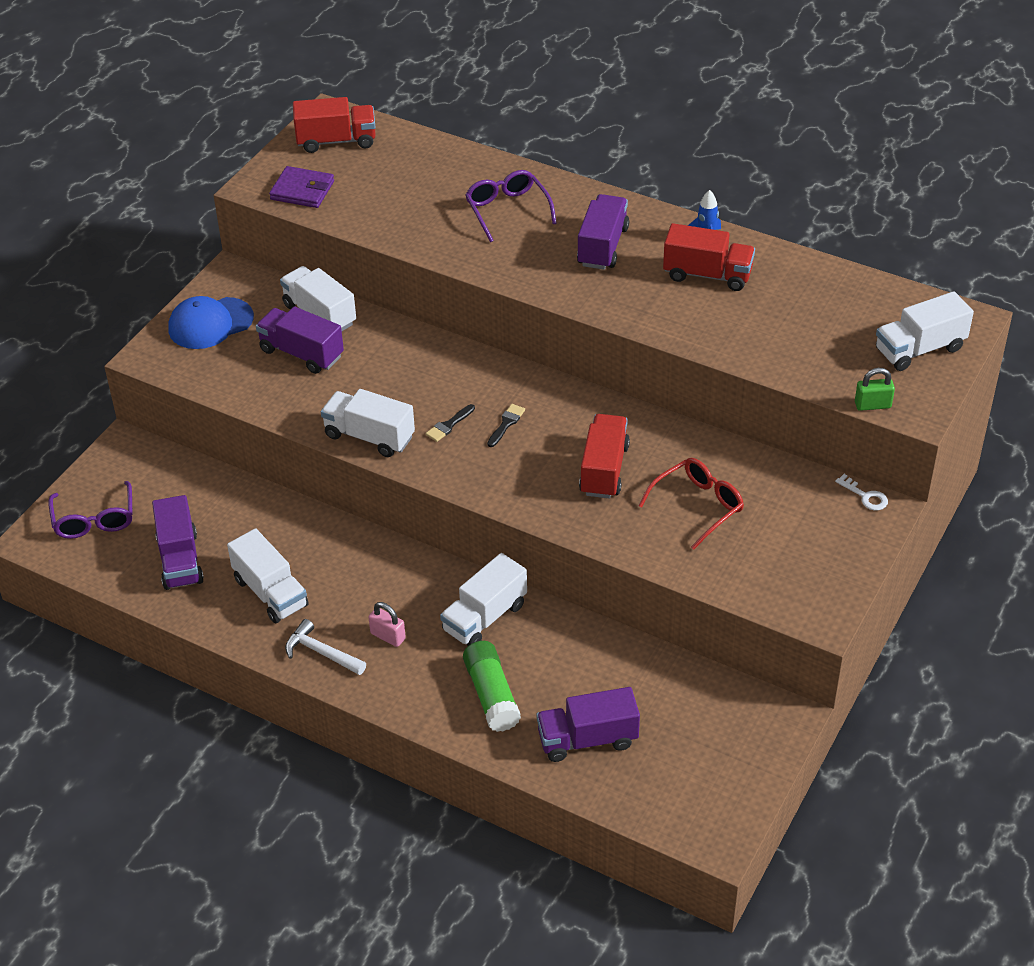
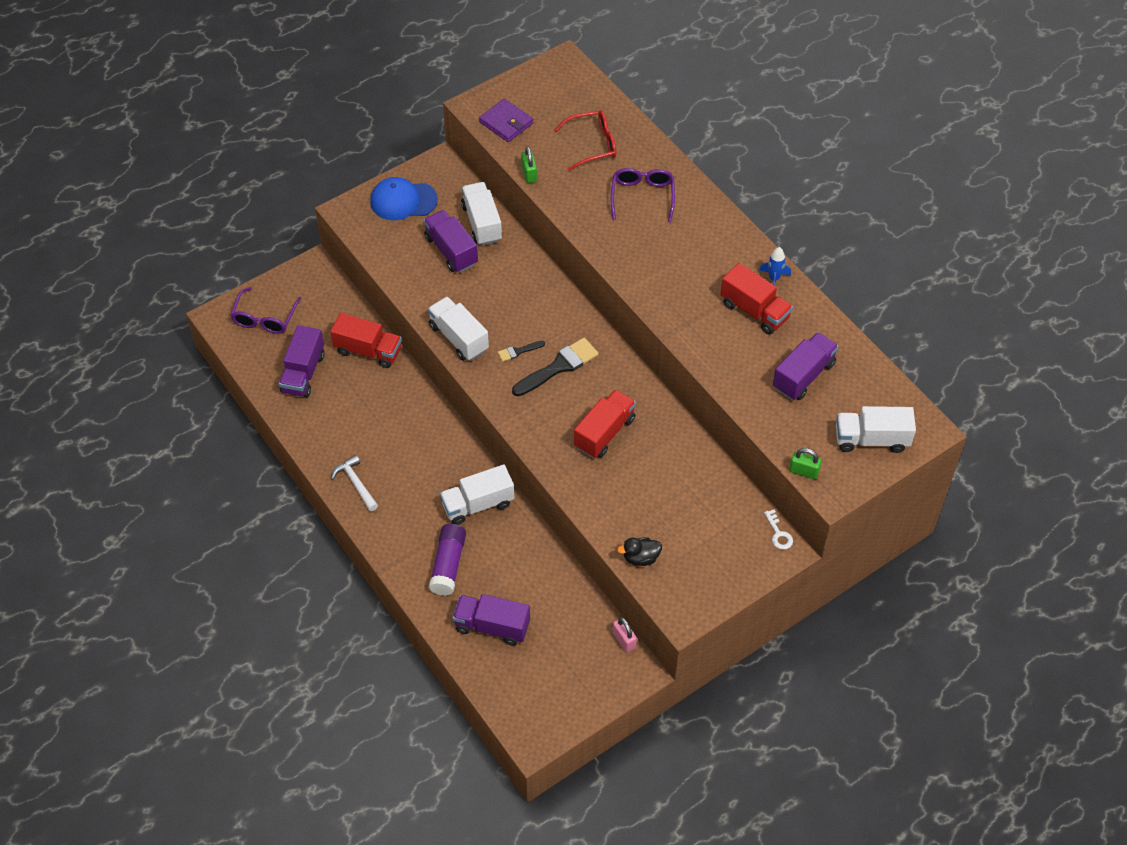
camera: 25 degrees right, 10 degrees up
(270, 593) = (348, 423): white truck -> none
(336, 141) = (555, 87): red truck -> red truck (368, 351)
(363, 230) = (529, 174): none -> green padlock
(388, 636) = (405, 490): pink padlock -> pink padlock (624, 640)
(491, 695) = (448, 565): green glue stick -> purple glue stick
(506, 424) = (558, 367): black brush -> black brush, size x2.00
(602, 246) = (692, 256): purple truck -> purple truck (803, 376)
(697, 506) = (652, 490): red glasses -> red glasses (592, 145)
(733, 579) = (640, 558): none -> black duck

